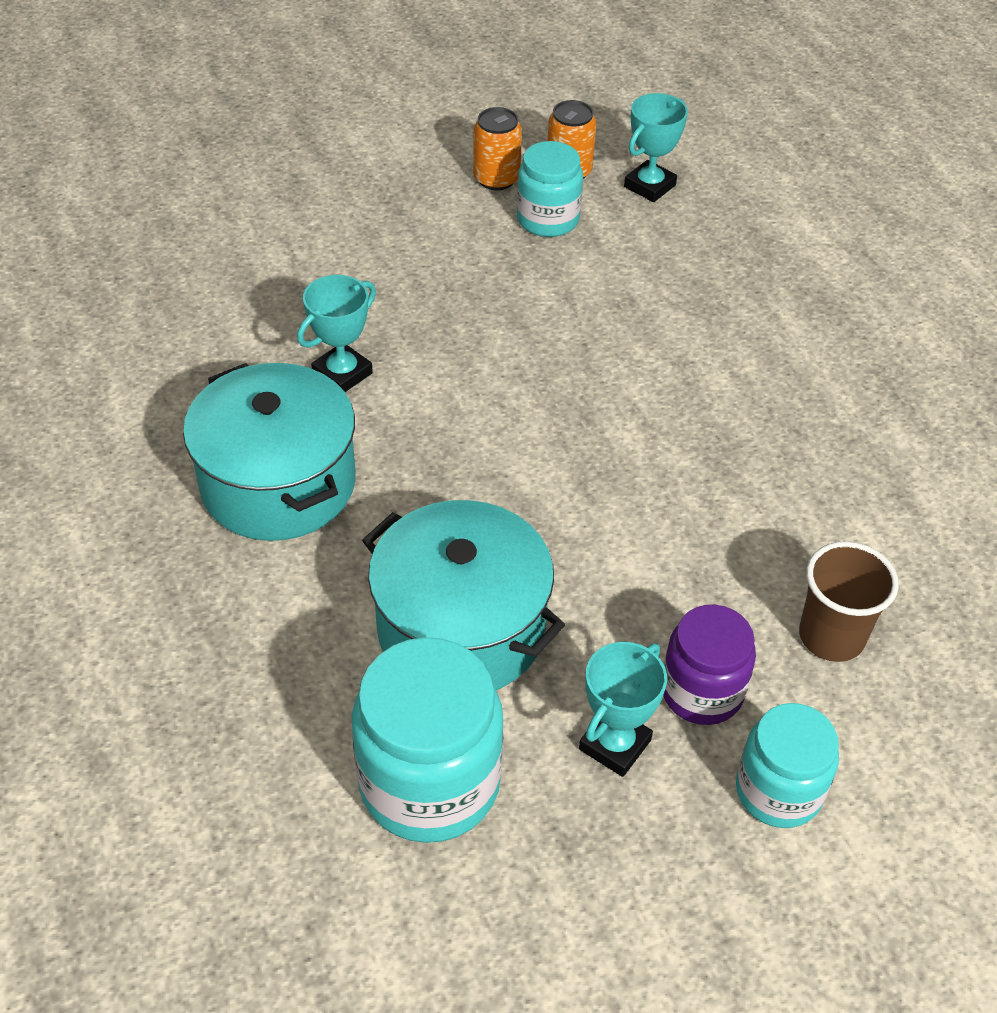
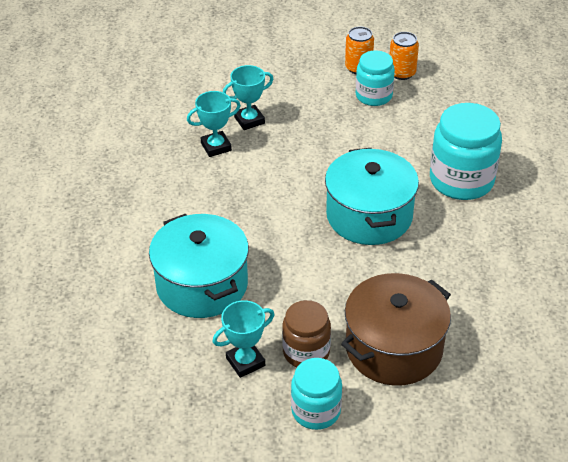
camera: 25 degrees right, 5 degrees down
(278, 483) = (153, 191): turquoise pot -> turquoise pot (369, 216)
(429, 783) = (144, 349): turquoise jar -> turquoise jar (461, 180)
(649, 186) = (444, 91): turquoise trophy -> turquoise trophy (249, 120)
(702, 692) = (306, 352): purple jar -> brown jar
(831, 636) = (394, 348): brown cup -> brown pot

